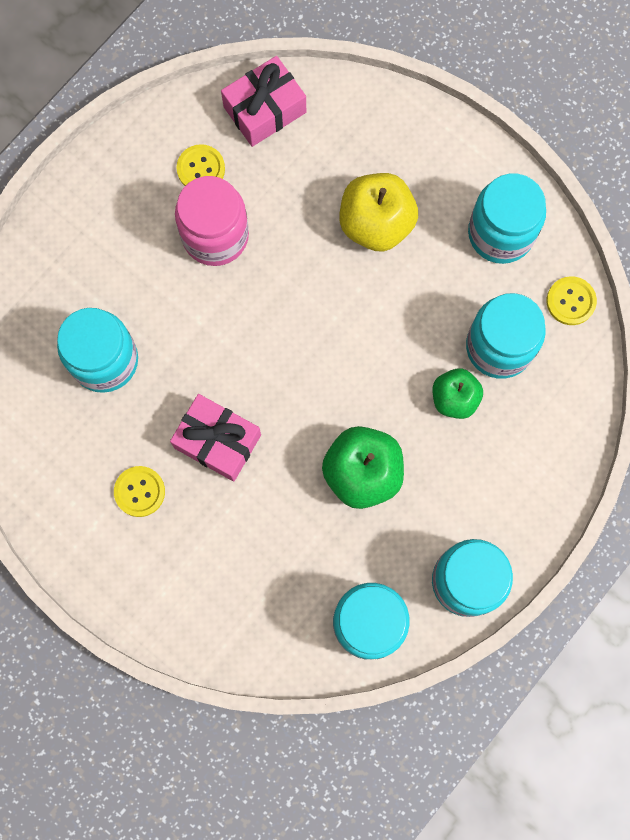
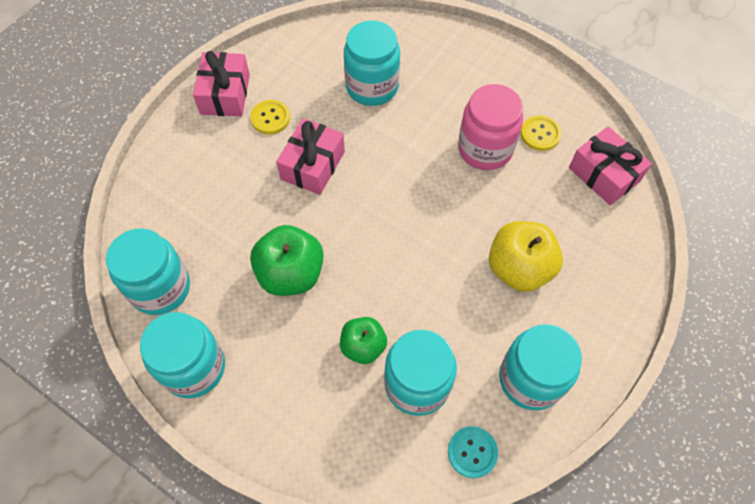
camera: 85 degrees right, 15 degrees down
(93, 550) = (225, 94): none -> pink gift
(570, 301) = (472, 452): yellow button -> turquoise button

